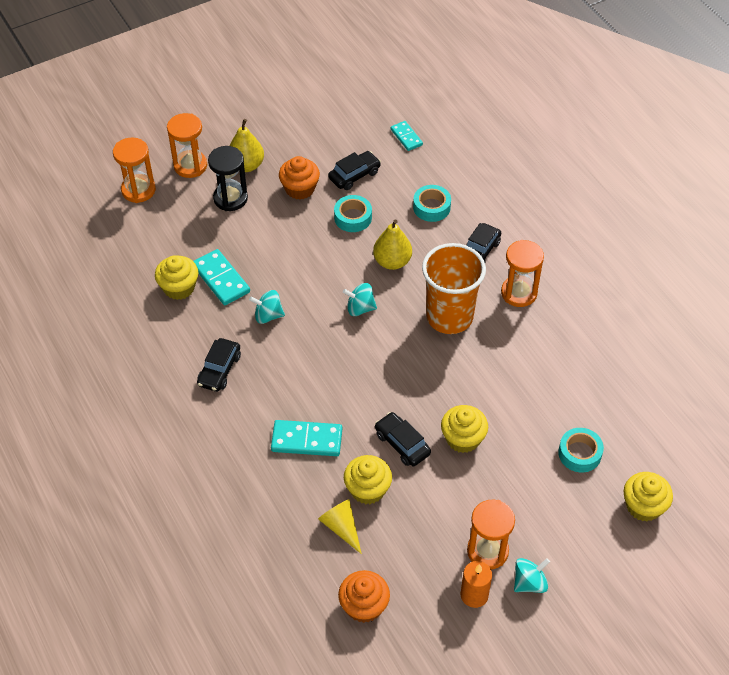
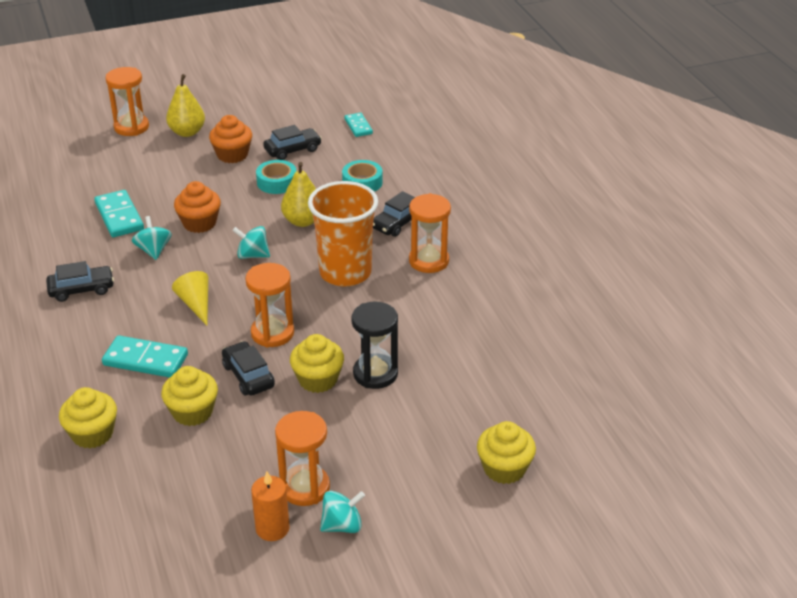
camera: 10 degrees right, 15 degrees down
(138, 190) = (71, 140): orange hourglass -> orange hourglass (272, 333)
(179, 287) = (73, 218): yellow cupcake -> yellow cupcake (92, 434)
(219, 370) = (81, 289): black car -> black car turned 135 degrees counterclockwise
(230, 198) = (159, 155): black hourglass -> black hourglass (375, 374)
(268, 315) = (153, 250): turquoise spinning top -> turquoise spinning top turned 60 degrees clockwise
(341, 527) = (148, 443): yellow cone -> yellow cone (196, 304)
(364, 606) = (140, 521): orange cupcake -> orange cupcake (199, 223)
(579, 453) = (446, 409): turquoise tape -> none

